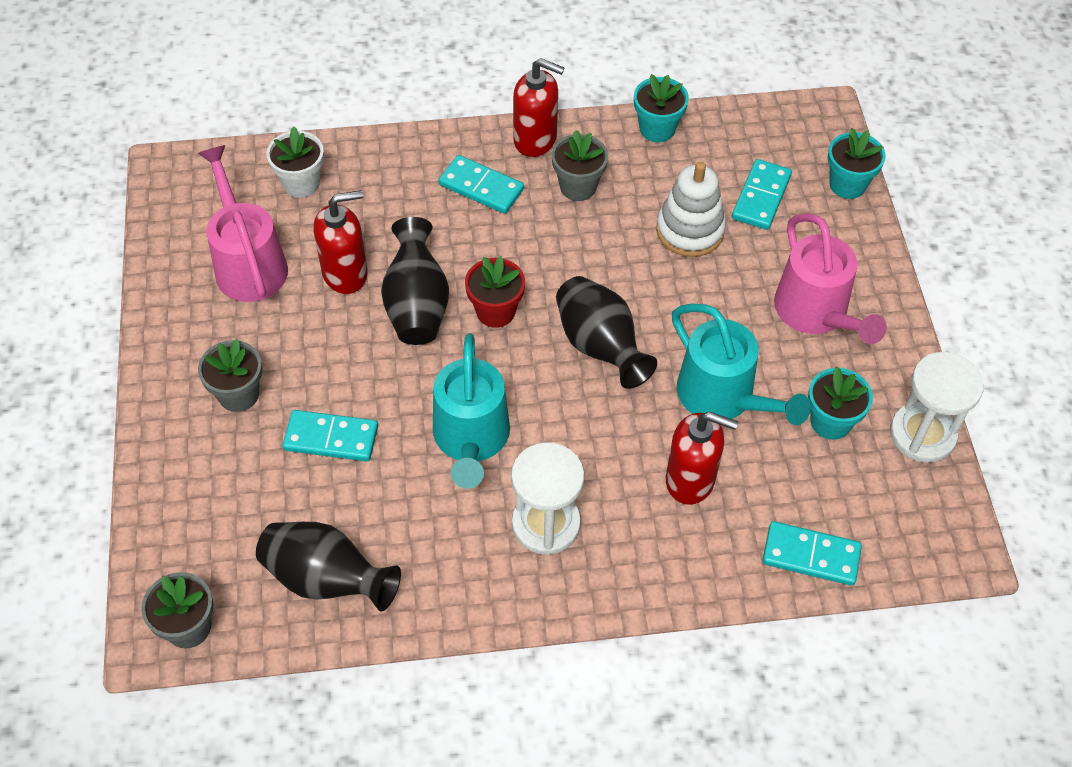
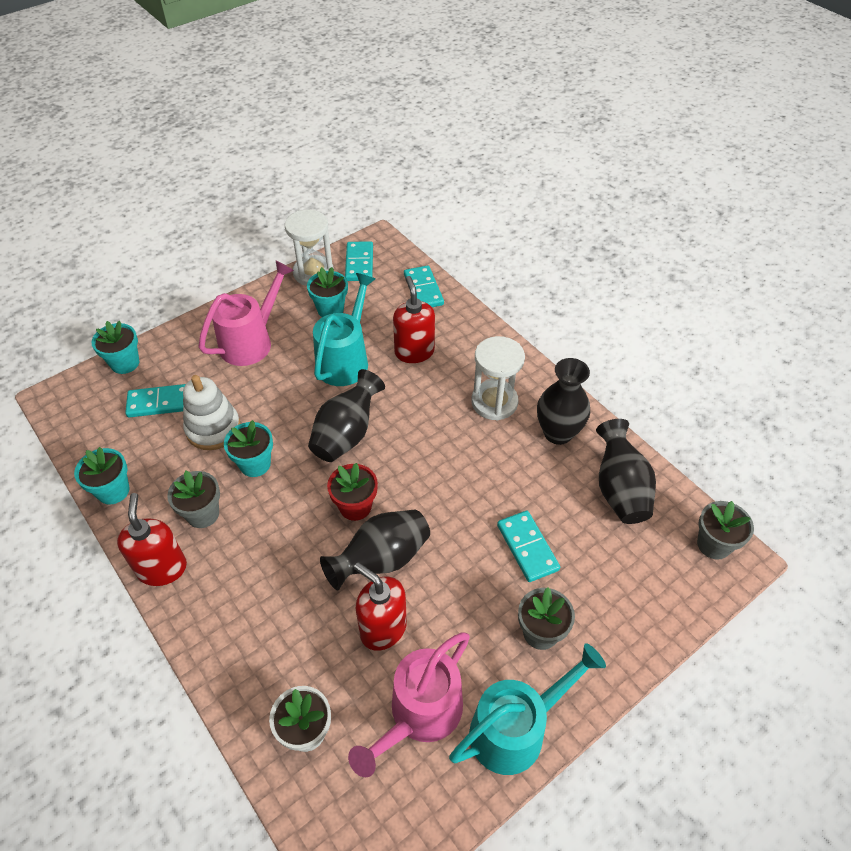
camera: 120 degrees left, 5 degrees down
(450, 566) = (558, 433): none -> black vase
(471, 440) = (467, 467): turquoise watering can -> turquoise watering can (516, 728)
(481, 187) = (236, 580): turquoise domino -> turquoise domino (359, 263)
(613, 249) = (255, 464): none -> turquoise flower pot

